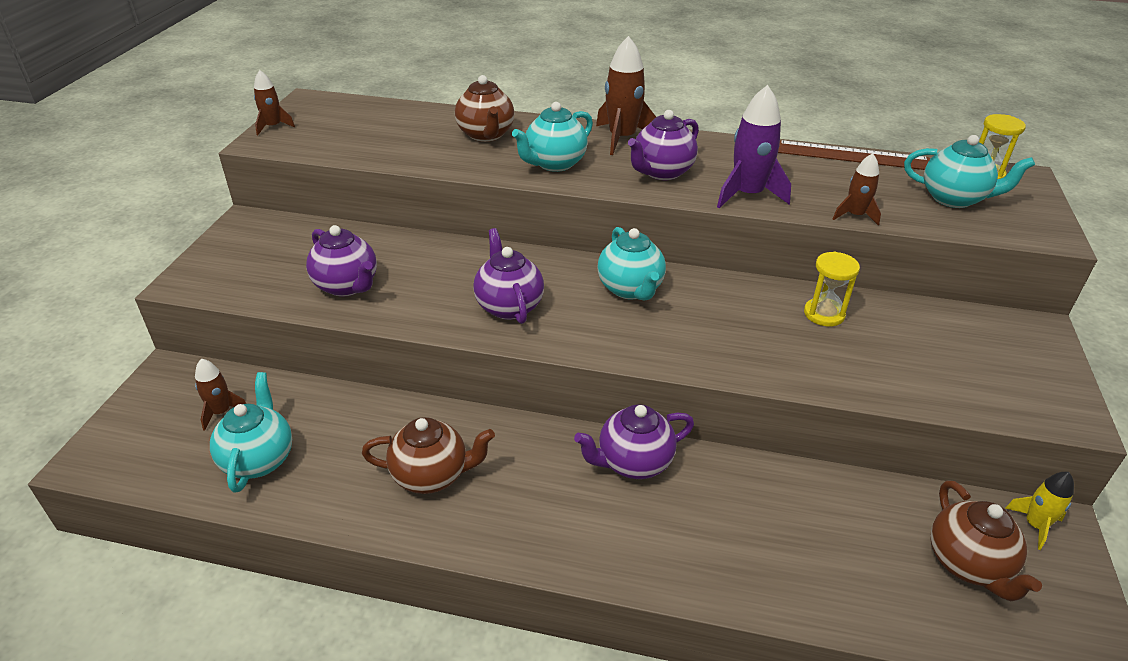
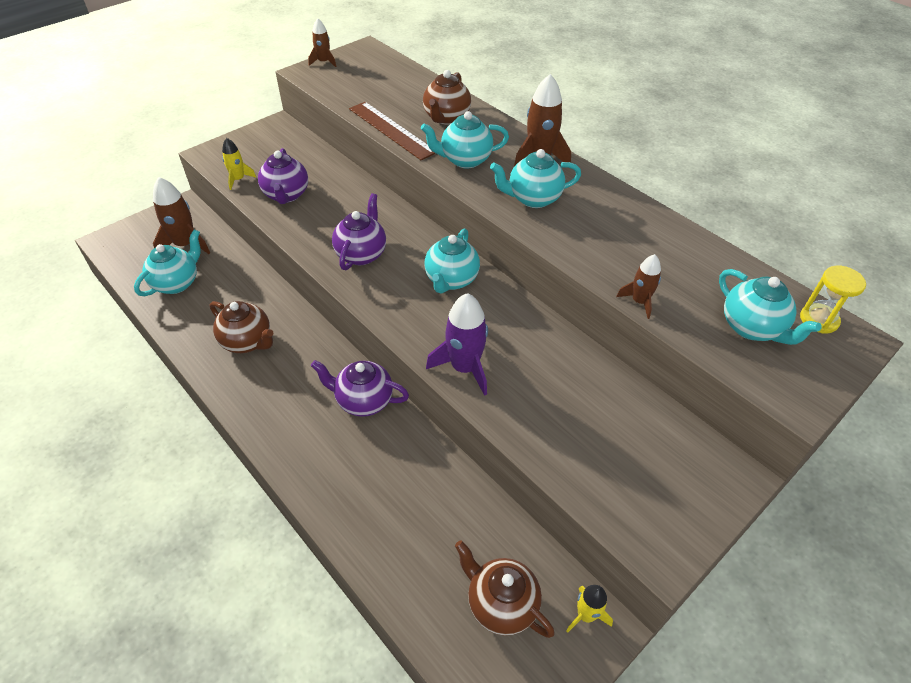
camera: 35 degrees right, 10 degrees up
(221, 412) = (185, 244): brown rocket -> brown rocket, size x1.72
(262, 294) = (238, 179): none -> yellow rocket
(661, 172) = (533, 198): purple teapot -> turquoise teapot
(747, 195) = (575, 245): purple rocket -> purple rocket (464, 367)
(824, 314) = (567, 369): yellow hourglass -> none
(852, 155) = (712, 249): brown ruler -> brown ruler (391, 130)
(968, 564) = (501, 604): brown teapot -> brown teapot turned 105 degrees clockwise

